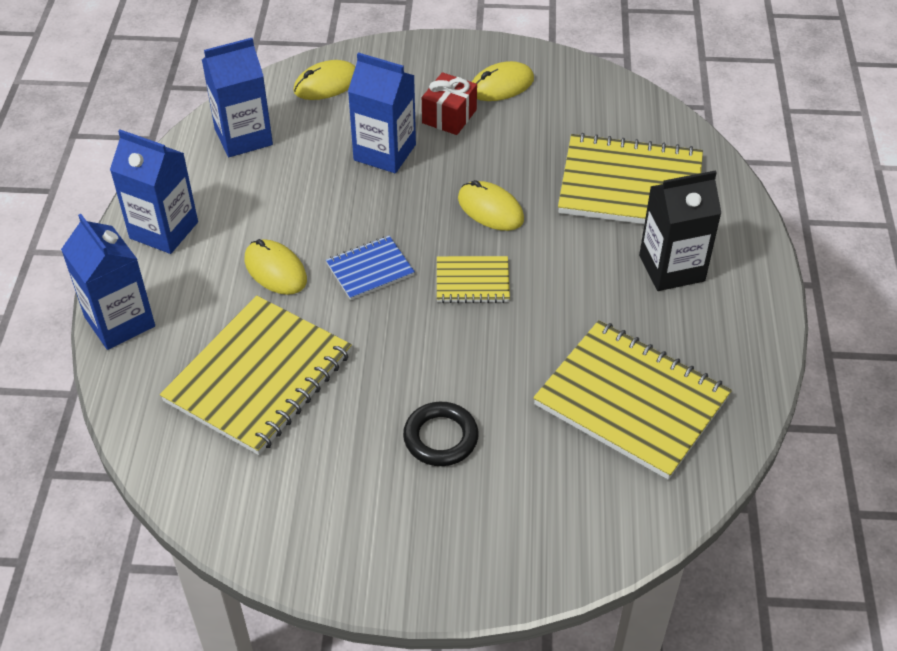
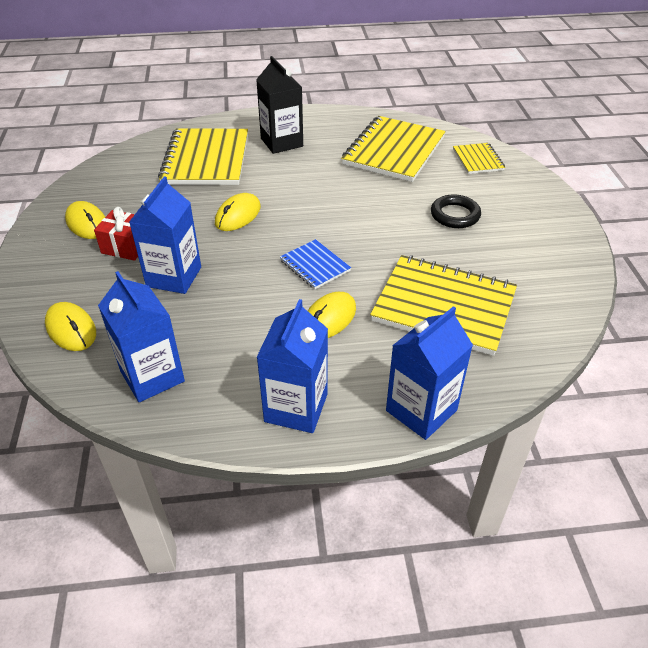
camera: 100 degrees left, 5 degrees down
(472, 281) = (314, 216): yellow notebook -> yellow notebook (478, 160)

